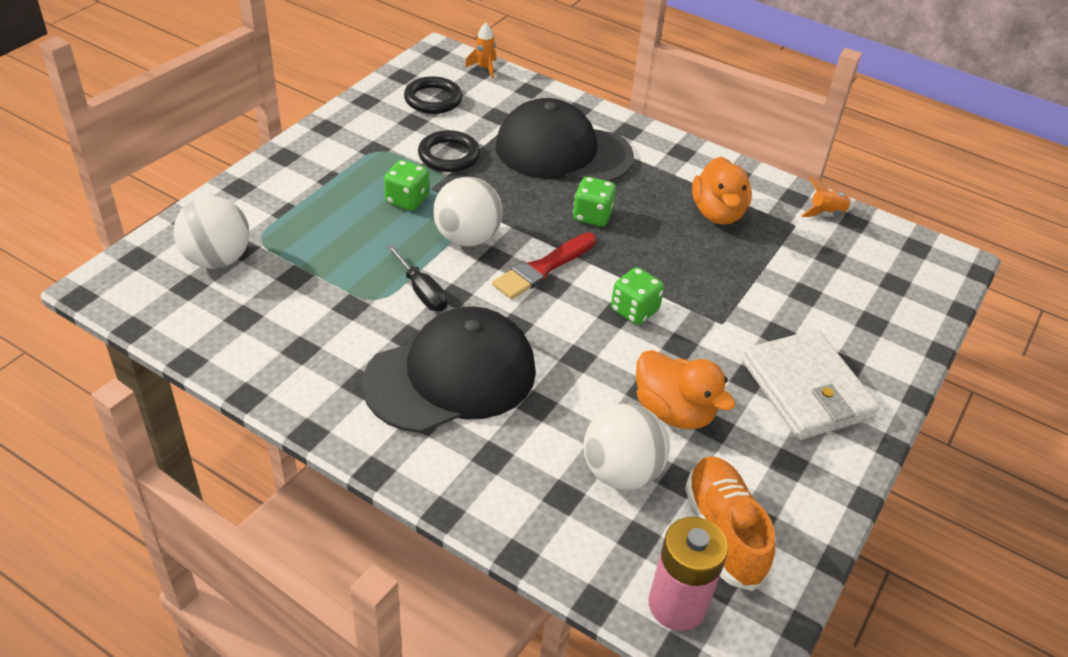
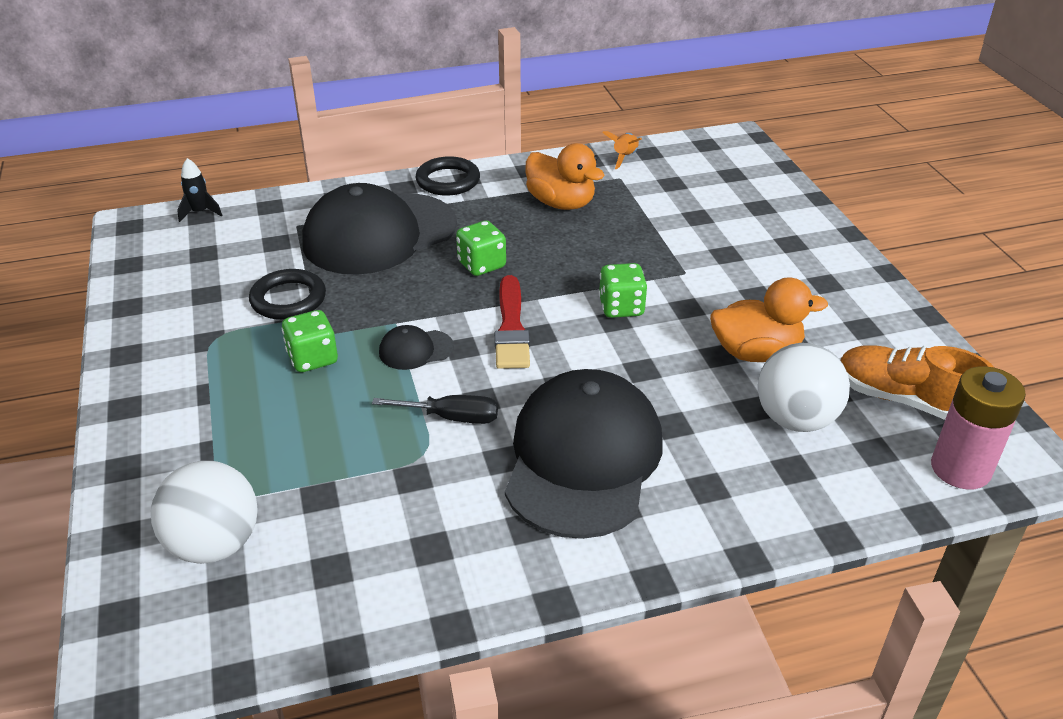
camera: 45 degrees left, 5 degrees down
(433, 99) = (194, 265): black ring -> black ring (448, 181)
(467, 238) = (415, 350): white ball -> black cap
(484, 68) = (200, 212): orange rocket -> black rocket
(806, 389) = (796, 275): white wallet -> none

